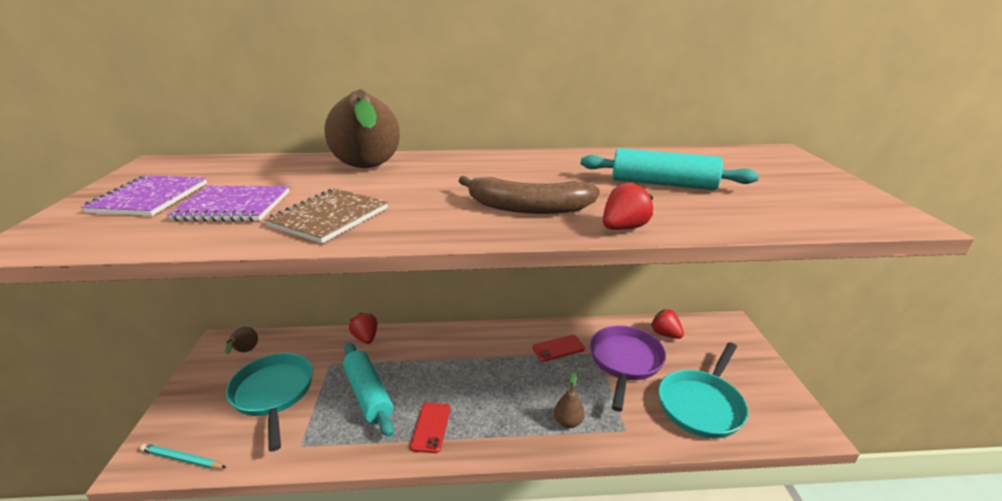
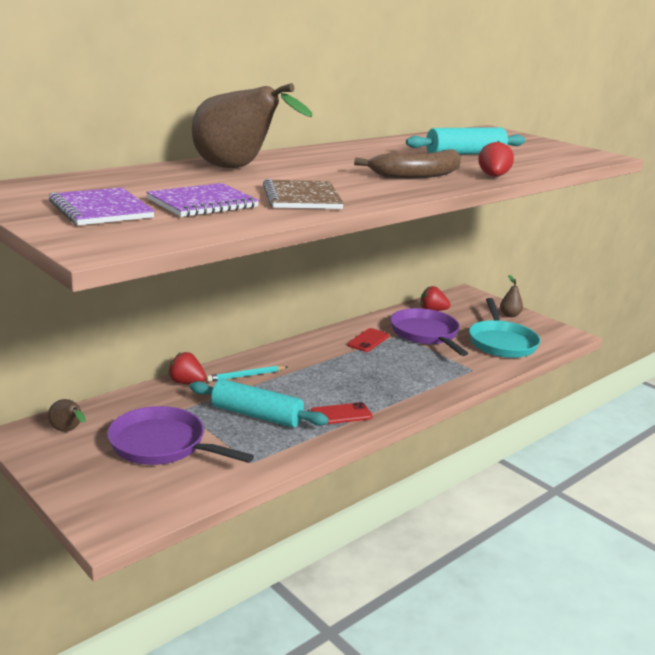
camera: 40 degrees left, 5 degrees down
(182, 459) = (153, 511): turquoise pencil -> turquoise pencil (246, 376)
(273, 394) = (163, 445): turquoise pan -> purple pan
(431, 427) = (341, 414): red phone -> red phone turned 75 degrees counterclockwise
(568, 422) = (433, 378): brown pear -> brown pear (509, 315)

